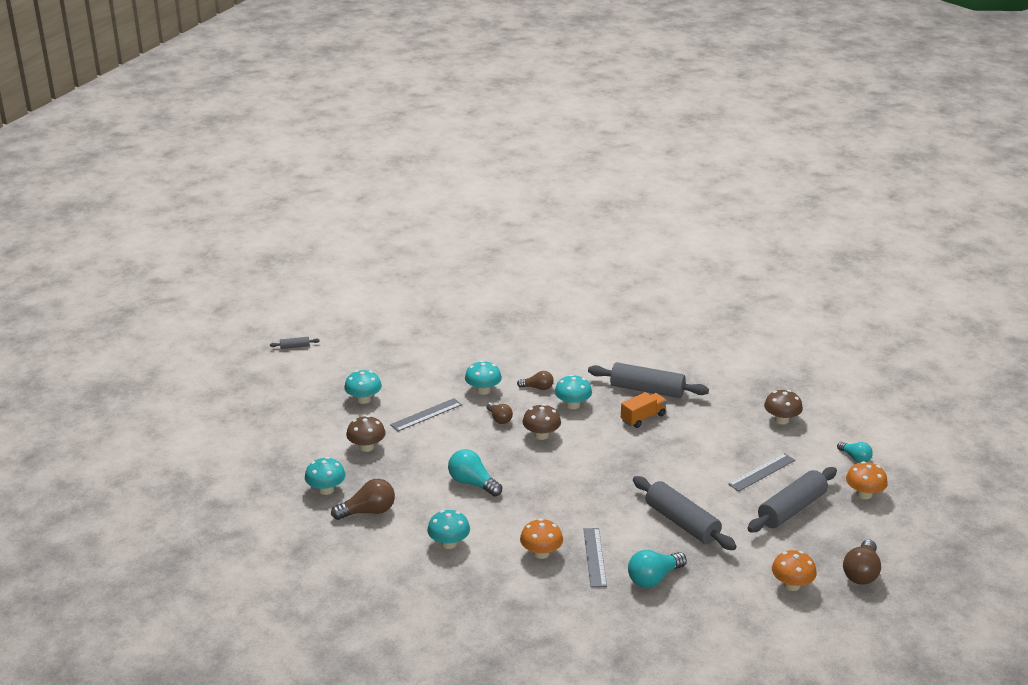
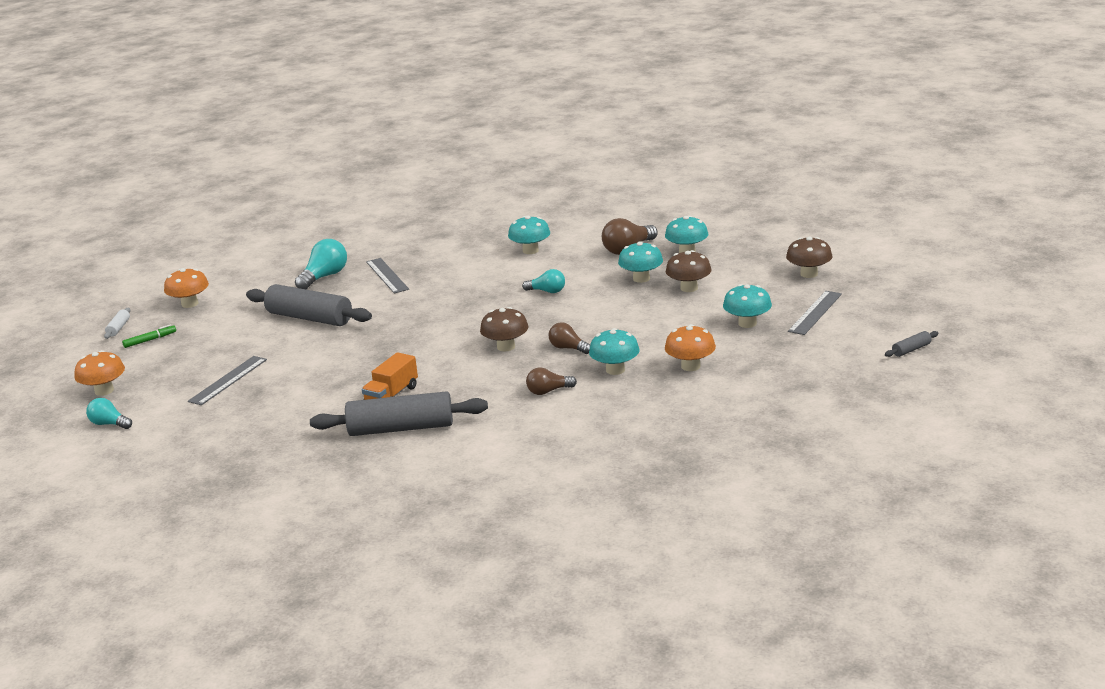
camera: 160 degrees right, 5 degrees down
(426, 415) = (658, 329): grey ruler -> grey ruler (815, 312)
(472, 483) = (547, 291): turquoise light bulb -> turquoise light bulb, size x0.63
(541, 553) = (439, 266): orange mushroom -> orange mushroom (690, 366)
(573, 405) = (489, 385): turquoise mushroom -> turquoise mushroom (641, 278)
(781, 420) = (206, 441): brown mushroom -> brown mushroom (809, 274)
(792, 509) = (190, 357): grey rolling pin -> none
(829, 544) = (150, 340): none -> green marker
(861, 573) = (118, 328): brown light bulb -> white rolling pin

